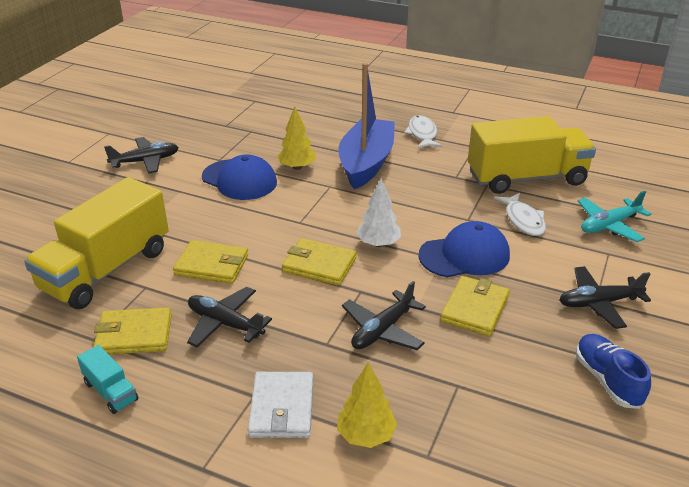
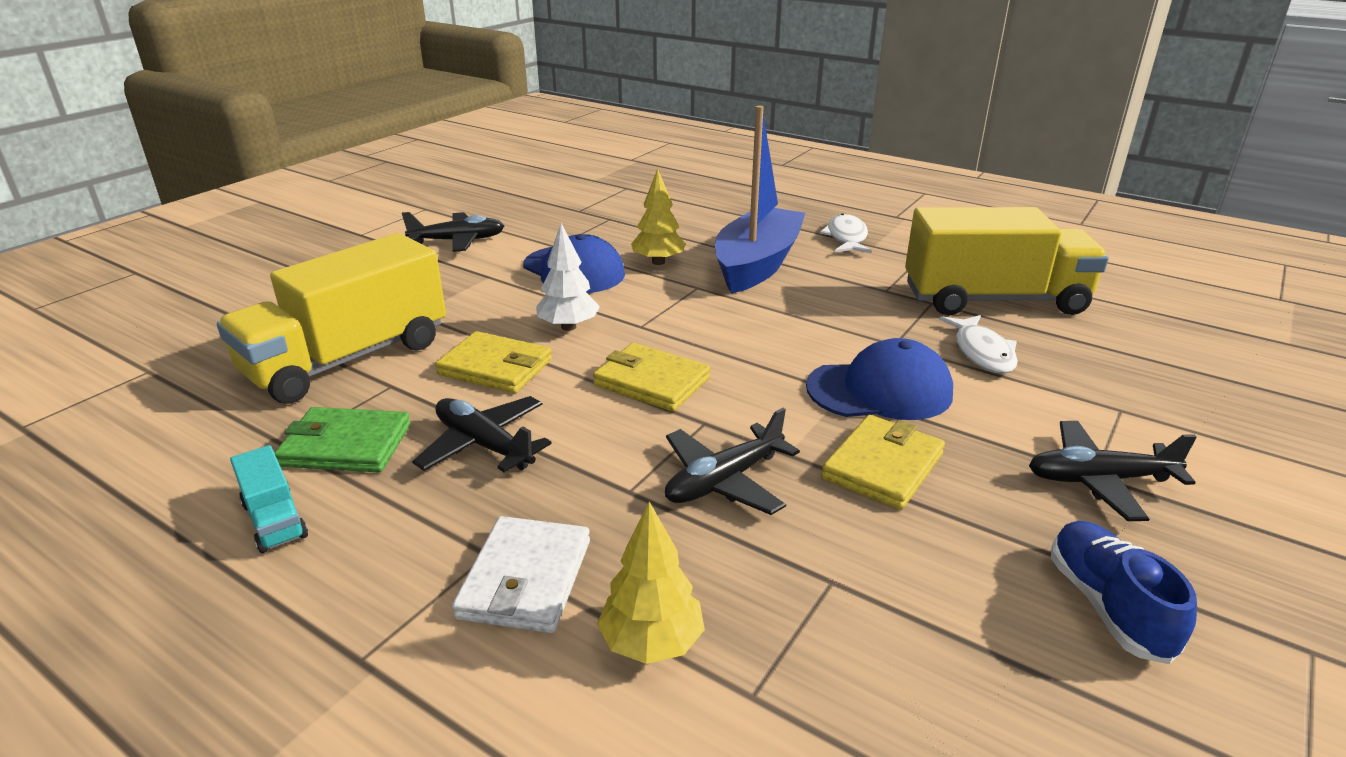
camera: 10 degrees right, 5 degrees down
(134, 334) = (346, 445): yellow wallet -> green wallet
(378, 244) = (749, 363): white tree -> white tree (568, 327)
(609, 225) = (1124, 371): turquoise plane -> none

